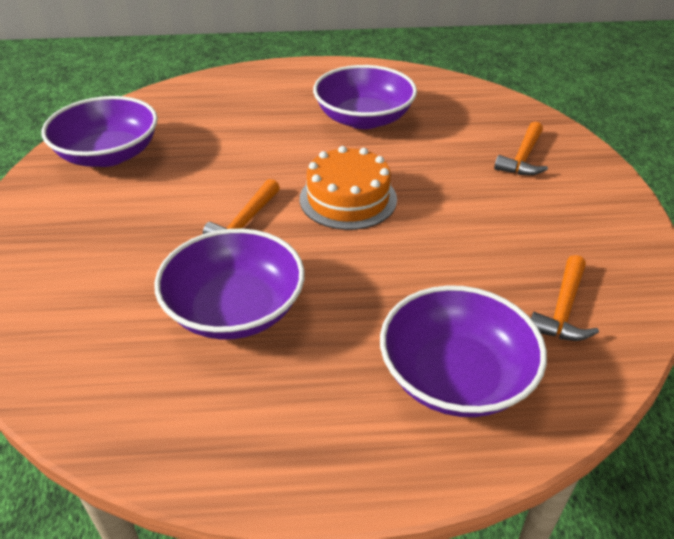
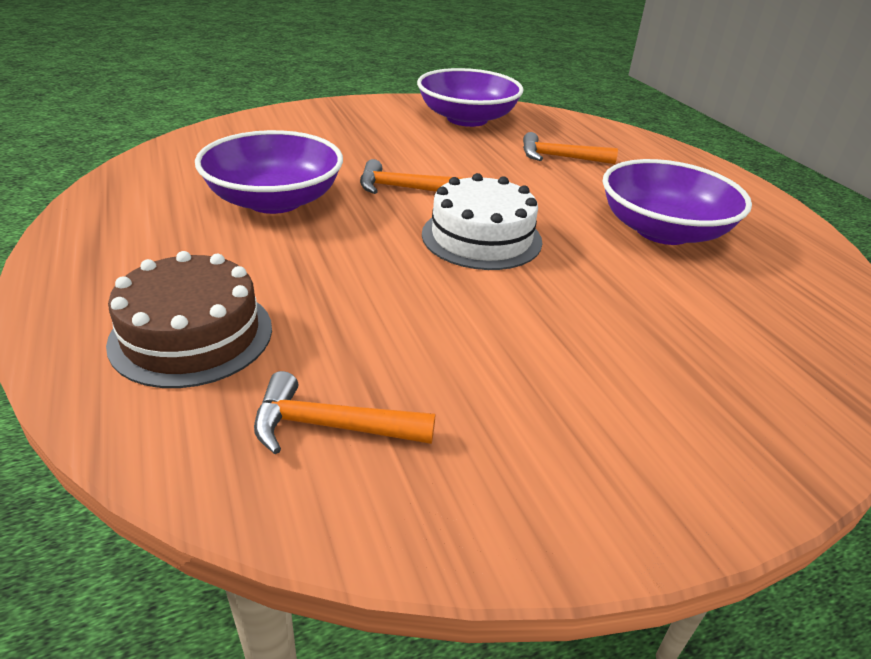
camera: 70 degrees right, 5 degrees down
(348, 199) = (481, 237): orange cake -> white cake
(455, 376) = (192, 335): purple bowl -> brown cake
(523, 158) = (700, 375): orange hammer -> orange hammer (560, 157)

